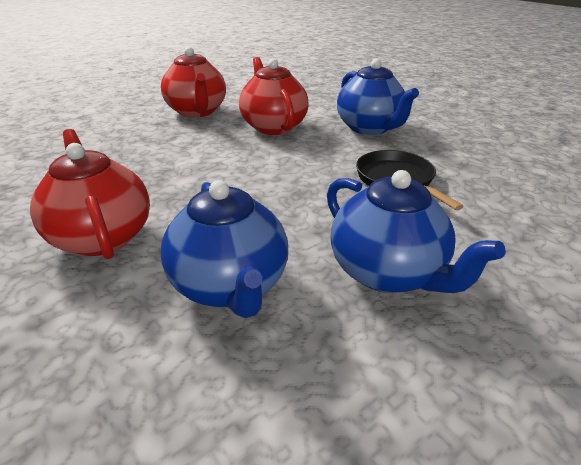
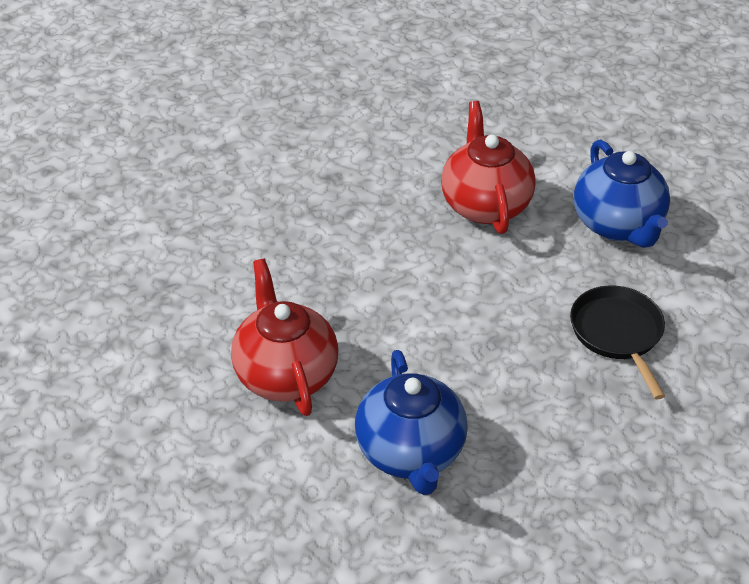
camera: 10 degrees right, 10 degrees up
(197, 111) = (381, 154): red teapot -> none
(388, 273) = (562, 461): blue teapot -> none

